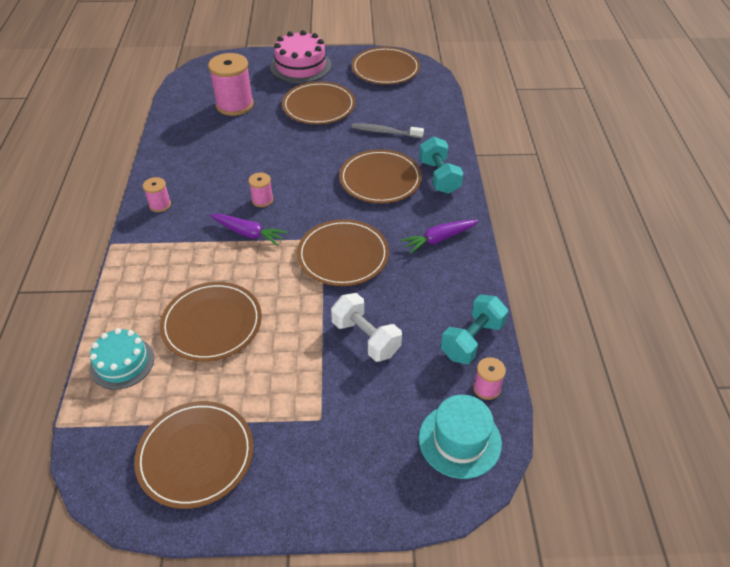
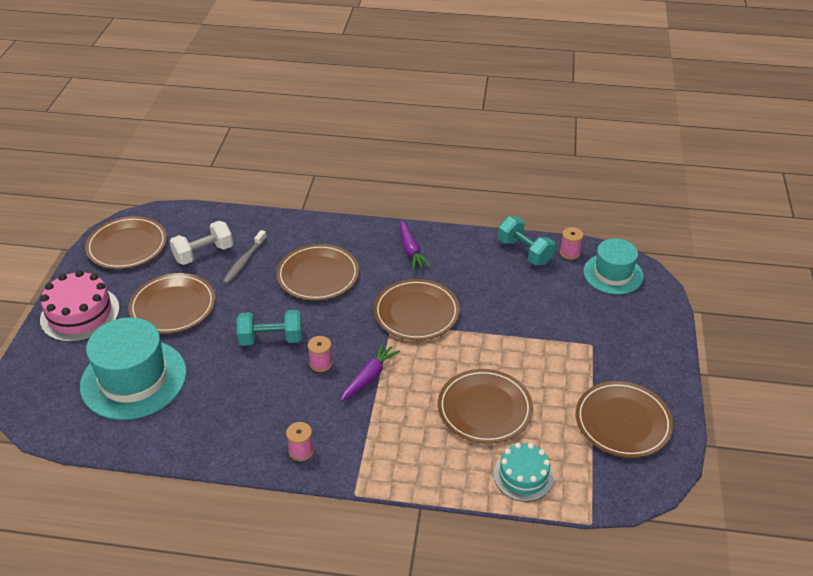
camera: 80 degrees left, 5 degrees down
(234, 105) = (133, 379): pink spool -> turquoise hat
(365, 338) = (515, 309): white dumbbell -> white dumbbell (203, 254)
(439, 177) = (328, 237): turquoise dumbbell -> turquoise dumbbell (271, 339)

